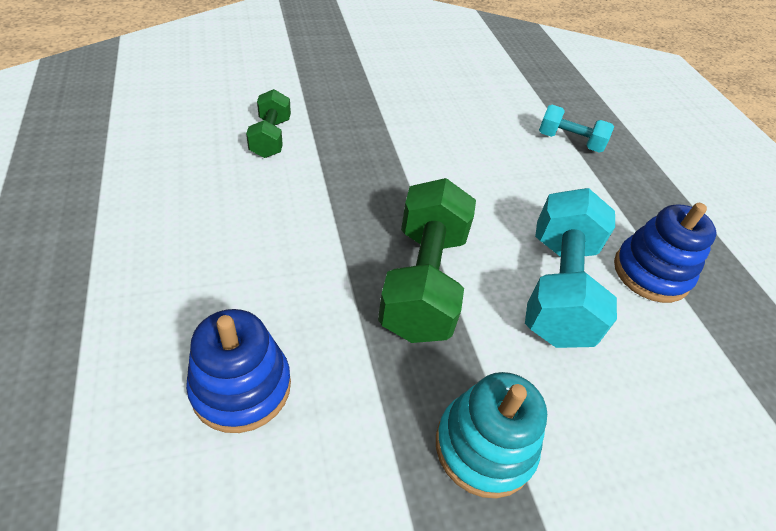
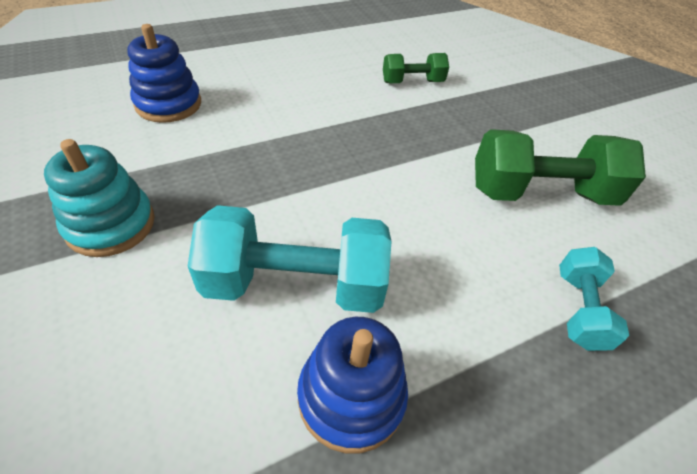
camera: 80 degrees right, 0 degrees up
(423, 282) = (278, 180): green dumbbell -> green dumbbell (540, 193)

